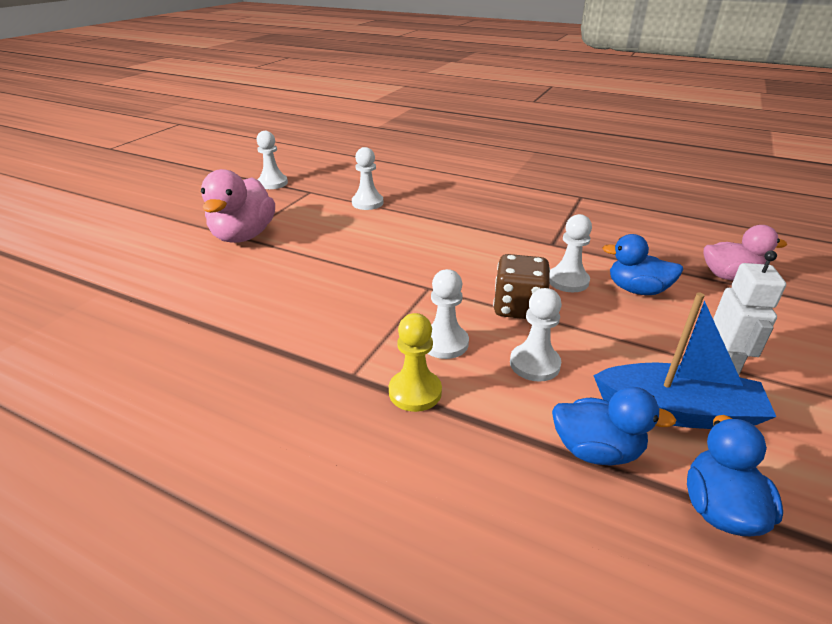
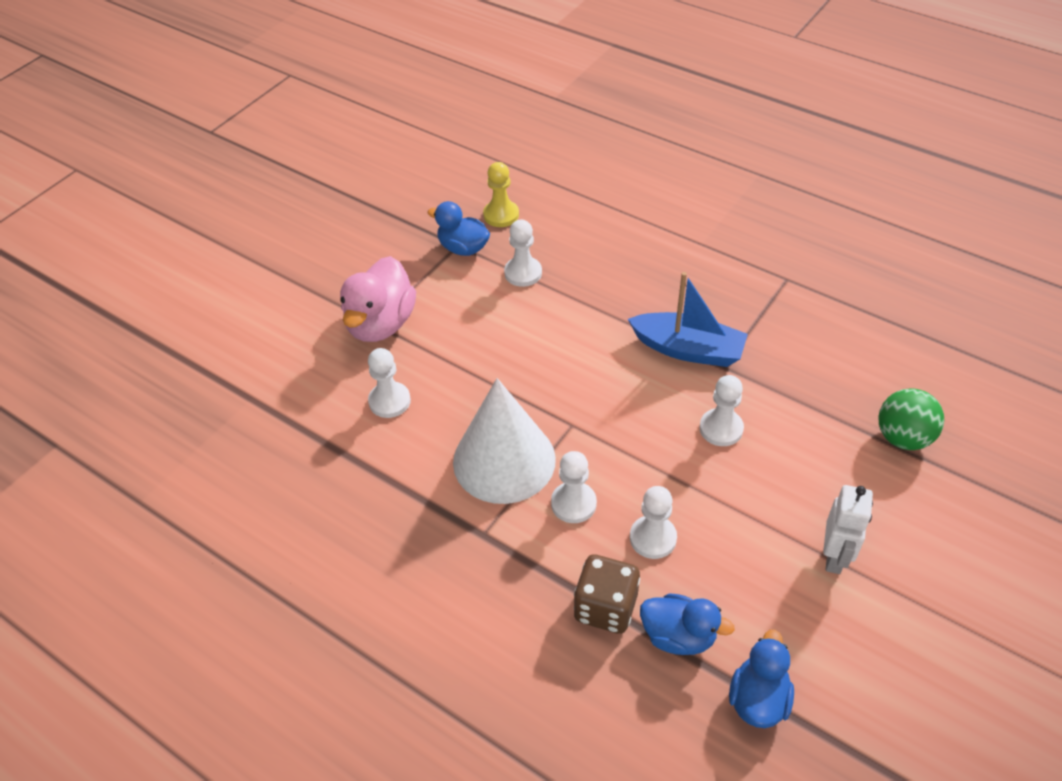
camera: 10 degrees right, 15 degrees up
(272, 183) = (412, 224): white pawn -> white pawn (389, 401)
(367, 316) = (504, 460): none -> white cone
(415, 392) = (536, 559): yellow pawn -> yellow pawn (501, 215)
(518, 308) = (657, 463): brown dice -> brown dice (605, 607)
(637, 290) = (790, 449): blue duck -> blue duck (463, 248)
(677, 411) = (765, 605): blue boat -> blue boat (688, 349)
(729, 276) = (903, 437): pink duck -> green ball

